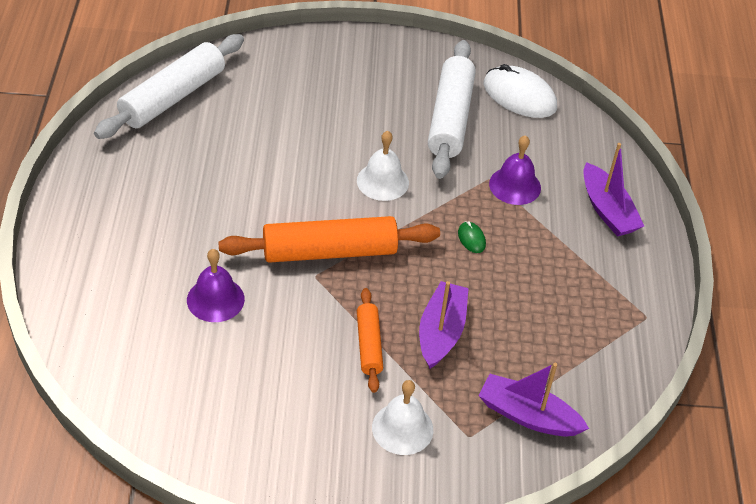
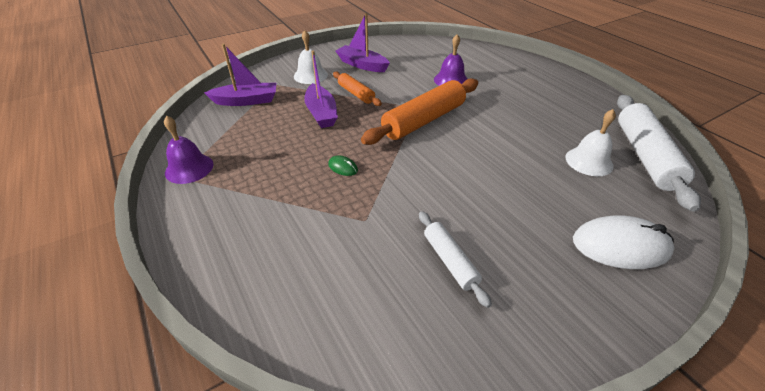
camera: 150 degrees right, 5 degrees down
(382, 181) = (441, 174): white bell -> white bell (589, 161)
(450, 118) = (450, 261): white rolling pin -> white rolling pin, size x0.54
(515, 185) = (339, 225): purple bell -> purple bell (189, 168)
(519, 96) = (409, 341): white mouse -> white mouse (620, 246)
(607, 210) = (239, 246): purple boat -> purple boat (362, 65)

